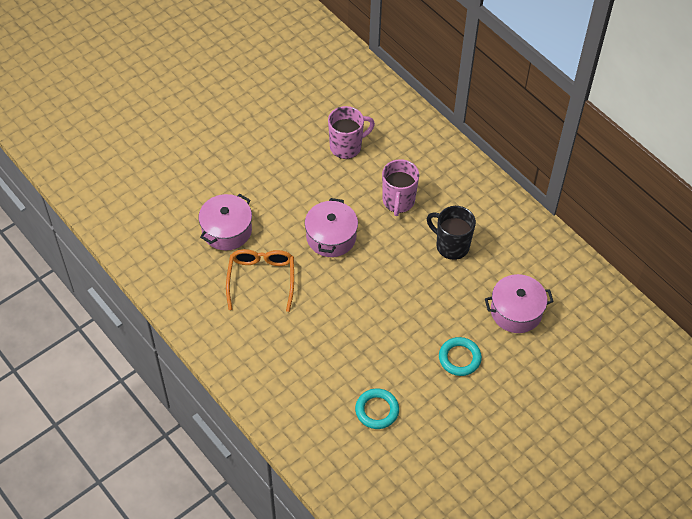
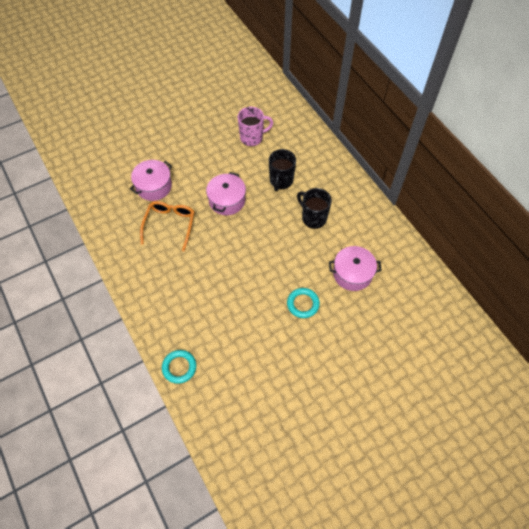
camera: 10 degrees right, 5 degrees up
(377, 410) = (232, 336): turquoise ring -> turquoise ring (179, 367)
(398, 201) = (281, 181): pink mug -> black mug

